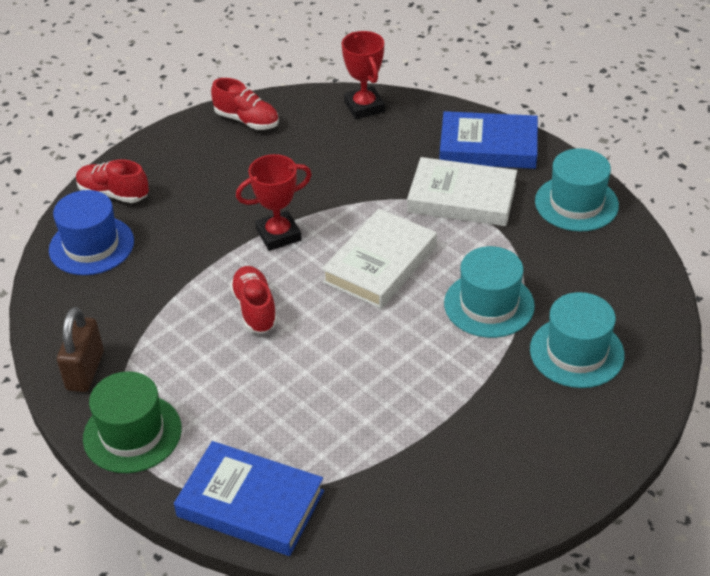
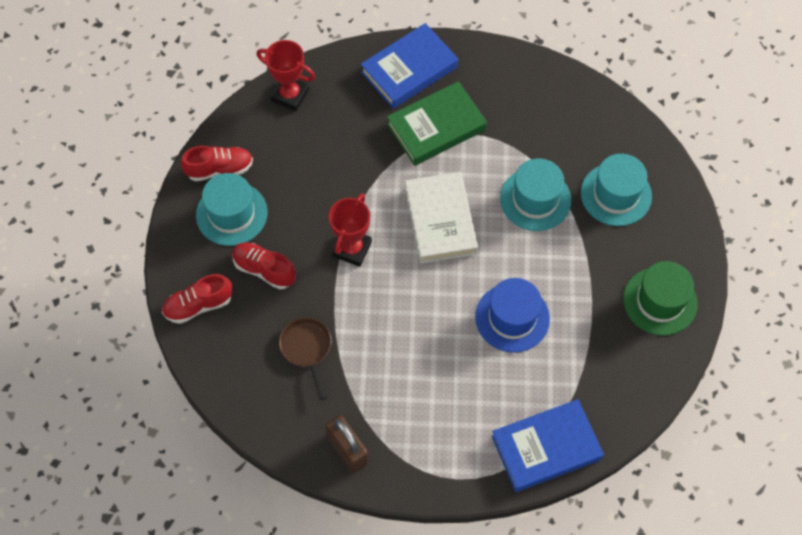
camera: 45 degrees left, 20 degrees up
(91, 245) = (235, 358): blue hat -> blue hat (512, 318)
(132, 433) = (428, 465): green hat -> green hat (660, 301)
(151, 277) = (307, 349): none -> brown pan
(255, 309) = (401, 317): red shoe -> red shoe (264, 270)
(462, 198) = (436, 127): white book -> green book
(576, 203) = (510, 78): turquoise hat -> turquoise hat (231, 214)

